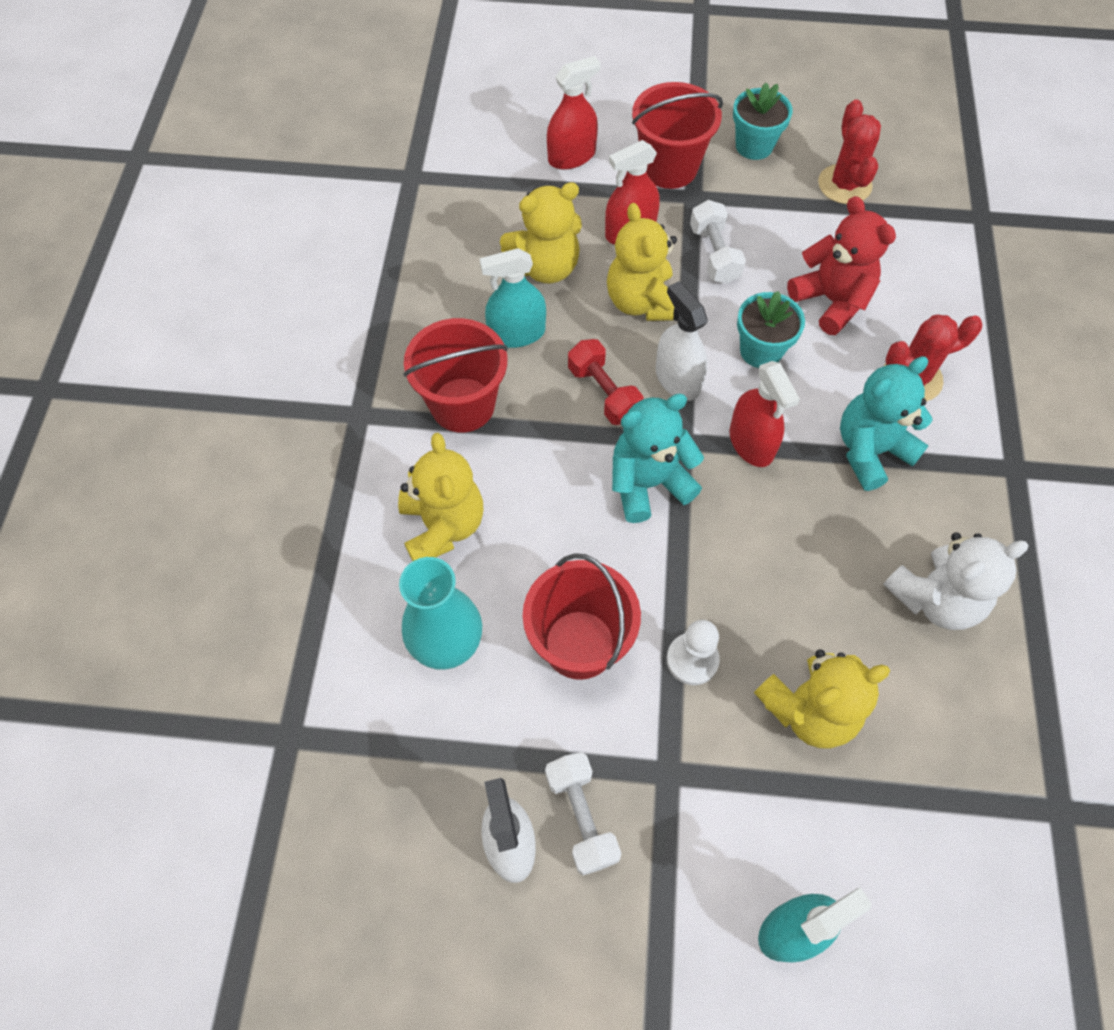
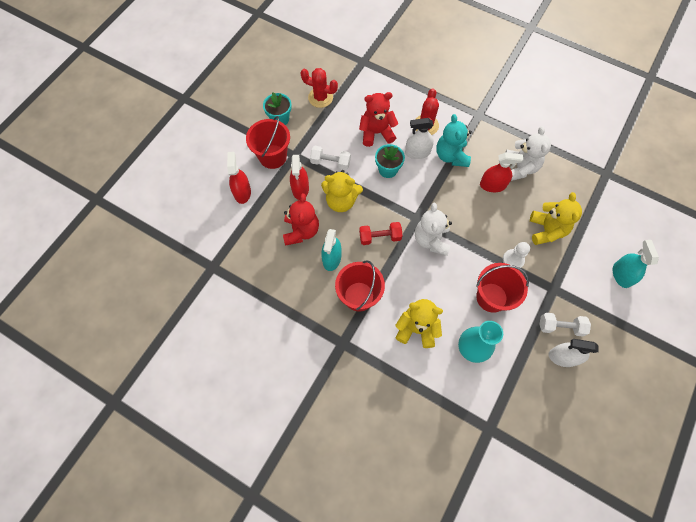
camera: 65 degrees left, 5 degrees up
(545, 267) = (301, 231): yellow teddy bear -> red teddy bear
(648, 483) = (431, 240): turquoise teddy bear -> white teddy bear
(677, 379) = (387, 206): white spray bottle -> white spray bottle (417, 152)
(751, 443) = (429, 194): red spray bottle -> red spray bottle (492, 185)

